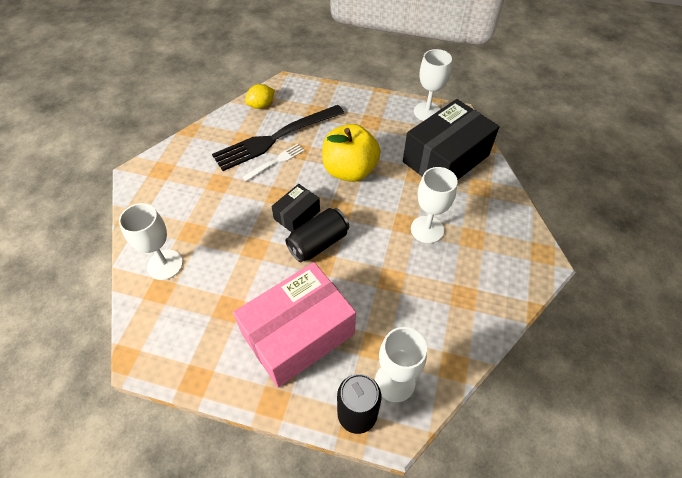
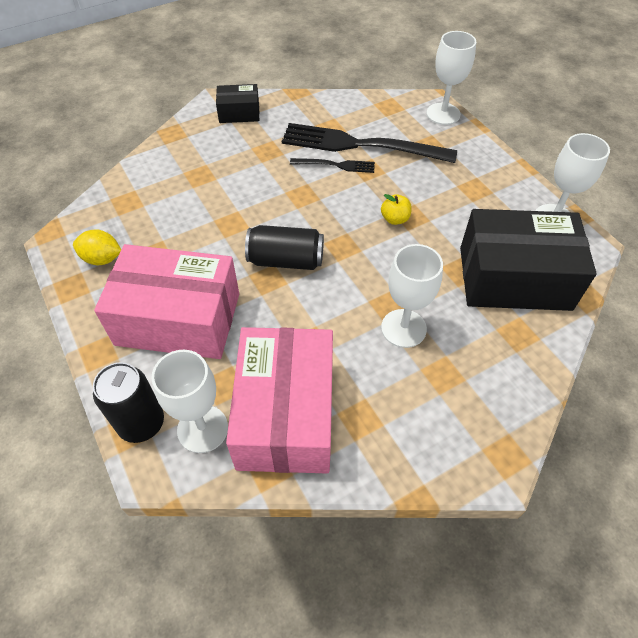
camera: 45 degrees right, 0 degrees up
(165, 265) = (152, 186): white goblet -> white goblet (443, 114)
(261, 105) = (383, 108): yellow lemon -> yellow lemon (102, 259)
(276, 161) = (336, 165): white fork -> black fork
(297, 215) = (297, 223): black box -> black box (239, 113)
(350, 170) = (395, 219): yellow apple -> yellow apple, size x0.41
(427, 330) = (286, 414): none -> pink box

